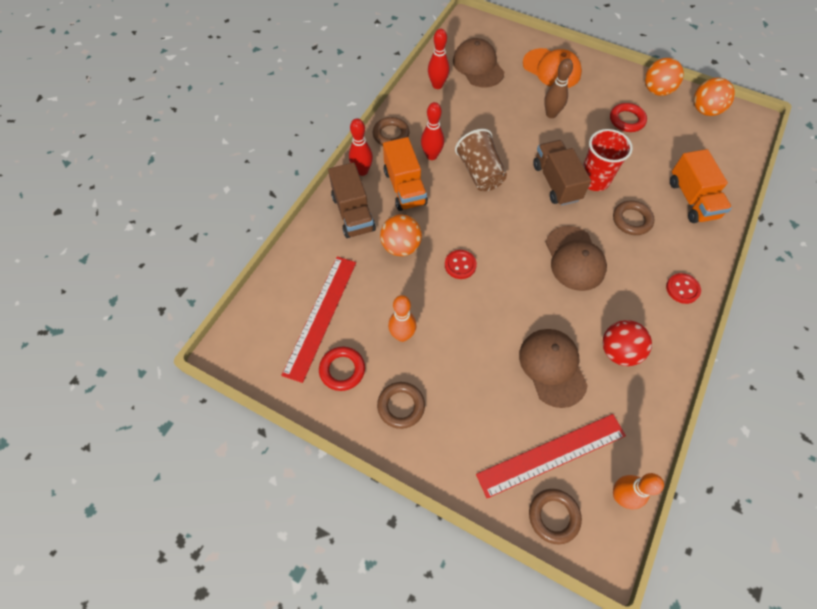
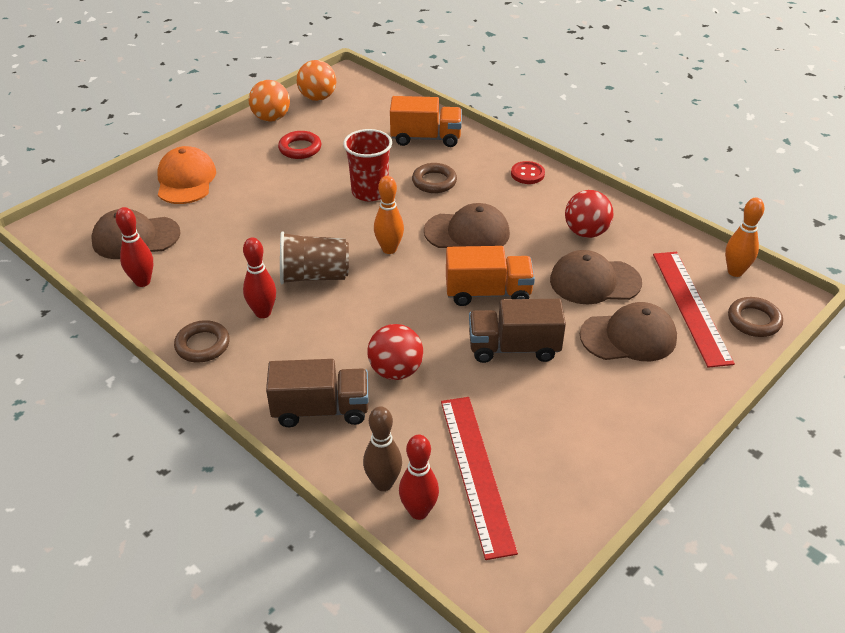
camera: 75 degrees left, 20 degrees down
(320, 316) = (476, 473): red ruler -> red ruler turned 45 degrees clockwise
(342, 370) = (561, 462): red ring -> none
(362, 171) = (251, 387): red bowling pin -> red bowling pin (419, 511)
(401, 246) = (395, 371): orange ball -> red ball
(401, 406) = (620, 414): brown ring -> none
(402, 335) = (526, 394): orange bowling pin -> orange bowling pin (389, 249)
(404, 187) = (302, 349): orange truck -> orange truck (488, 293)
(460, 265) = (443, 323): red button -> none
(491, 403) = (628, 337): none -> brown cap
(551, 69) = (186, 180): orange cap -> orange cap turned 60 degrees counterclockwise
(551, 114) = (257, 198): brown bowling pin -> brown bowling pin (383, 483)
(556, 182) = (360, 220): brown truck -> brown truck (513, 348)

